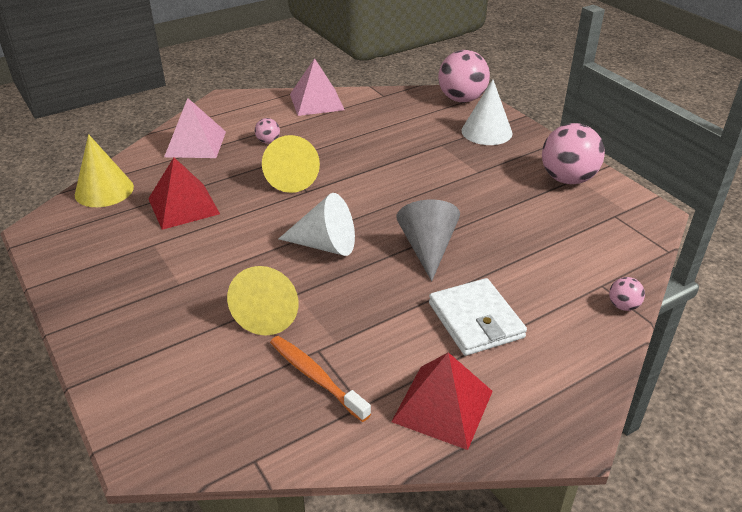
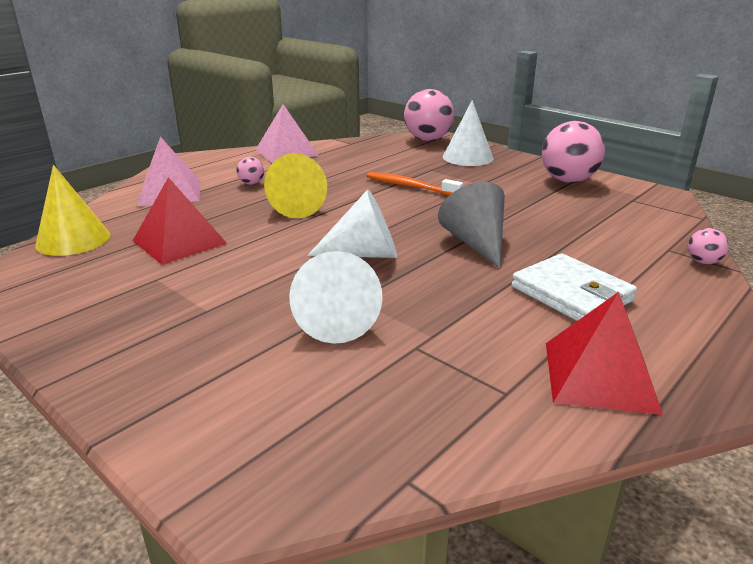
camera: 15 degrees left, 10 degrees down
(270, 312) = (336, 320): yellow cone -> white cone
(315, 377) = (431, 373): orange toothbrush -> orange toothbrush (410, 186)

